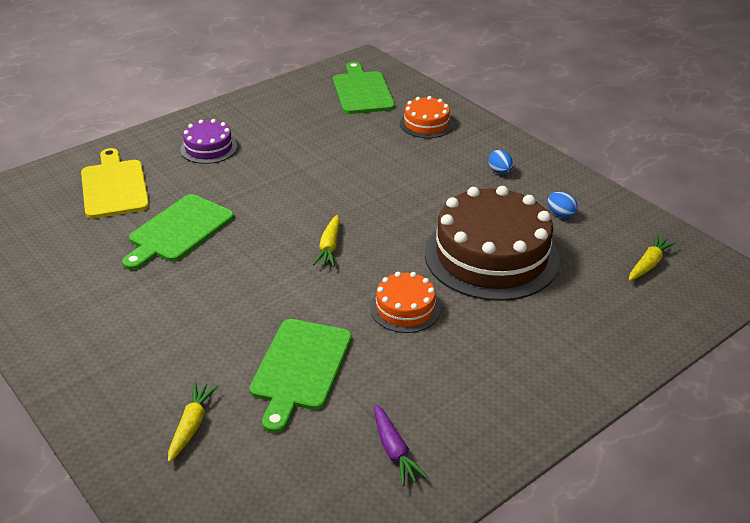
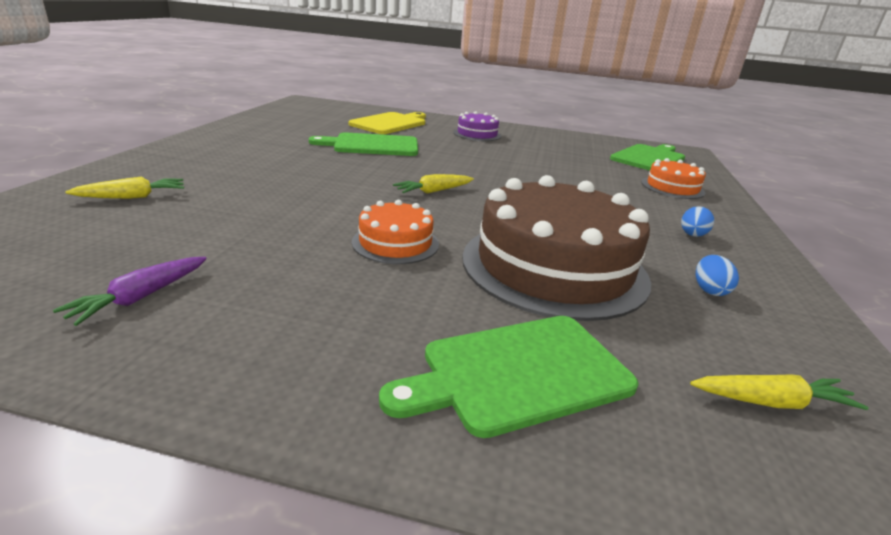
camera: 50 degrees right, 10 degrees down
(300, 368) = (247, 218): green cutting board -> green cutting board (518, 373)

